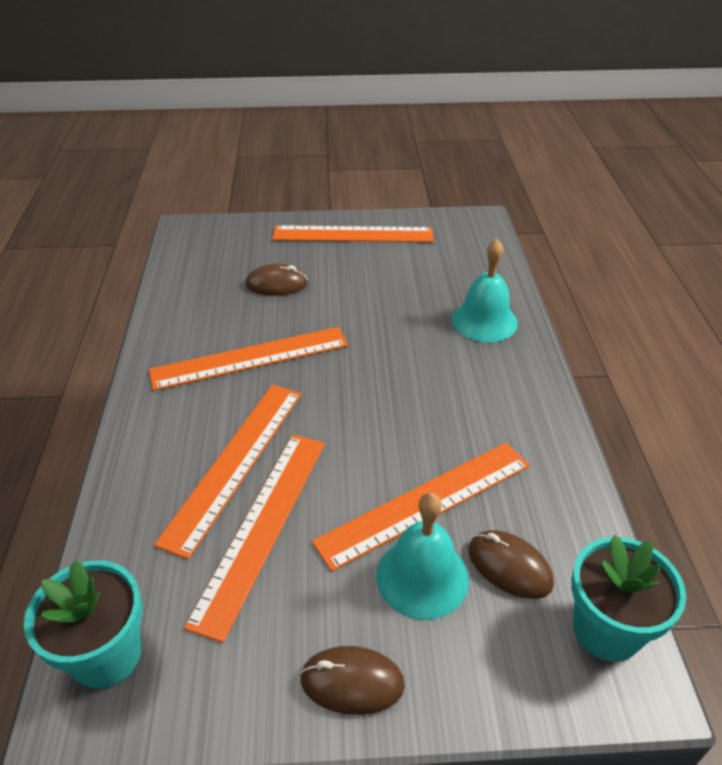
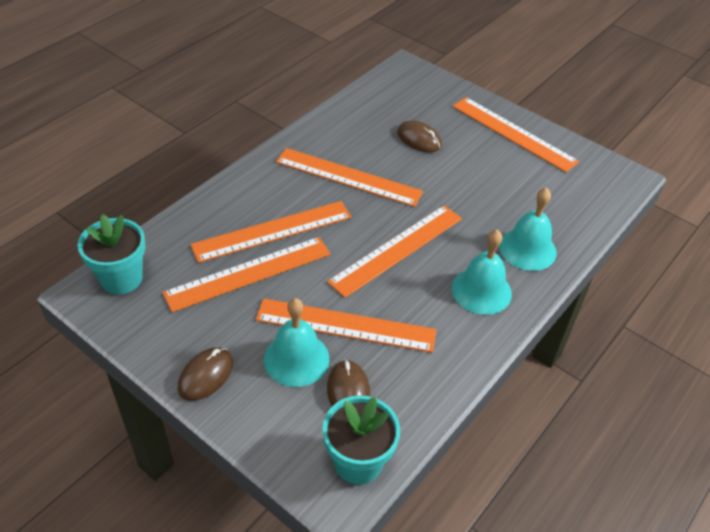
camera: 40 degrees right, 5 degrees up
(352, 682) = (205, 375): brown mouse -> brown mouse turned 75 degrees clockwise
(381, 395) = (397, 249): none -> orange ruler
(495, 381) = (481, 290): none -> turquoise bell

